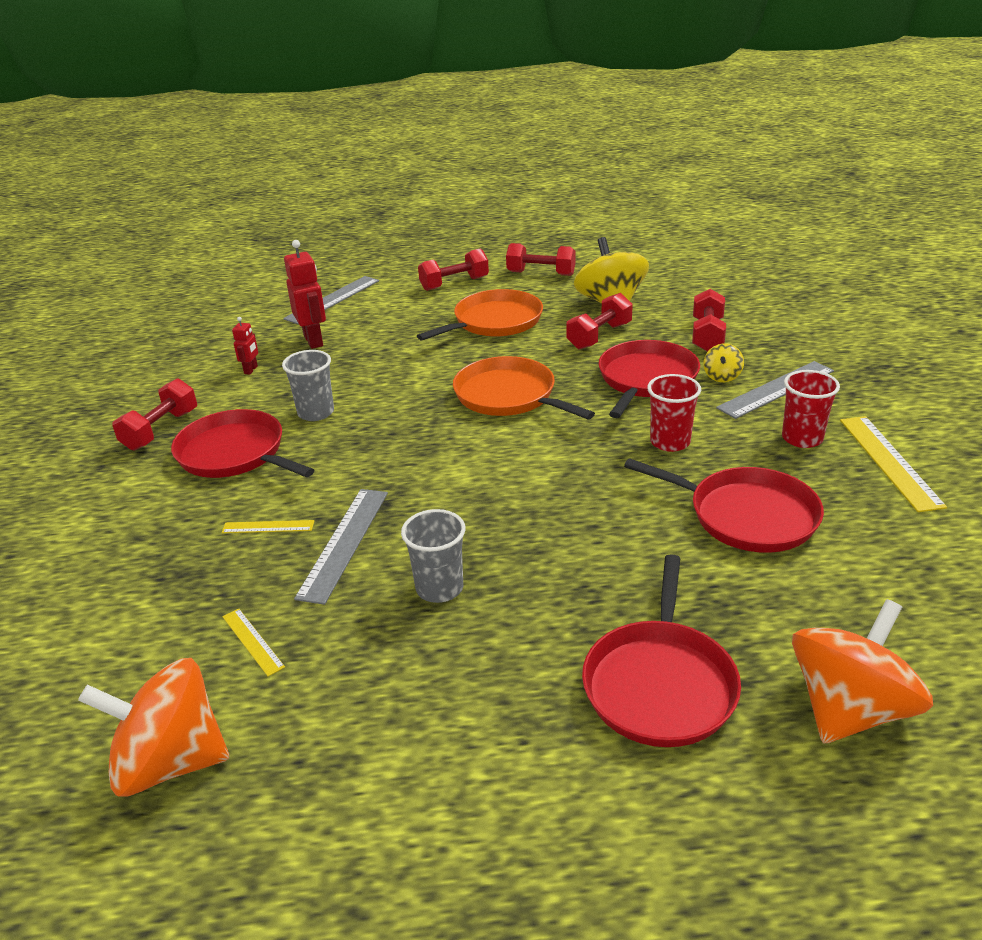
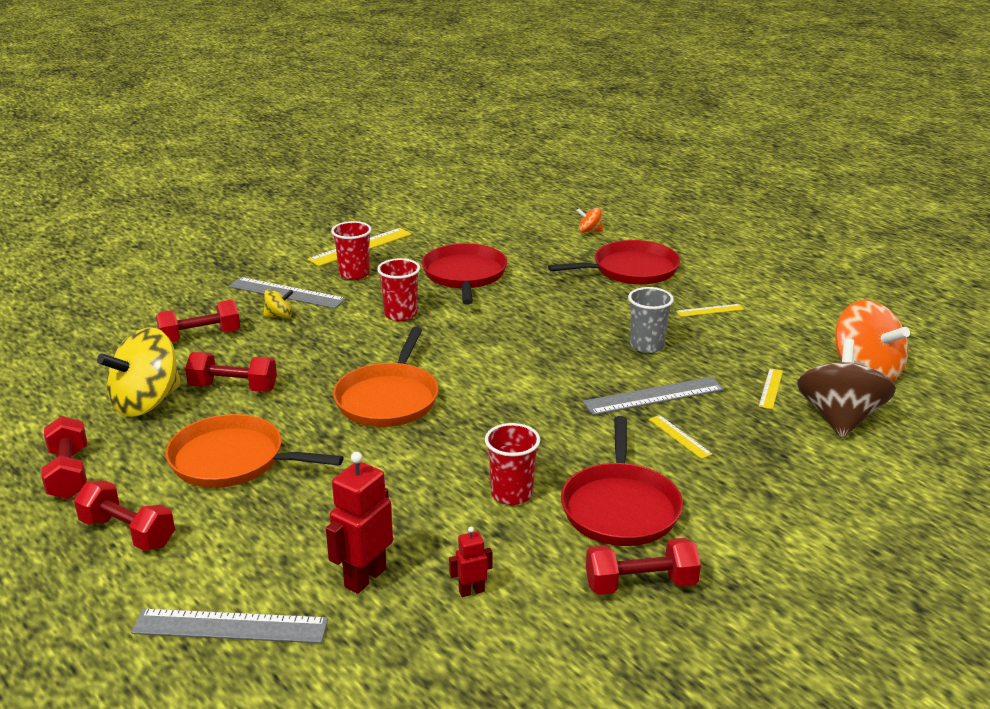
camera: 125 degrees left, 5 degrees down
(143, 661) = (839, 419): none -> brown spinning top
(316, 413) = (511, 494): grey cup -> red cup
(467, 701) = (710, 310): none -> yellow ruler
(646, 379) = (308, 345): red pan -> none
(849, 709) = (589, 231): orange spinning top -> orange spinning top, size x0.45

